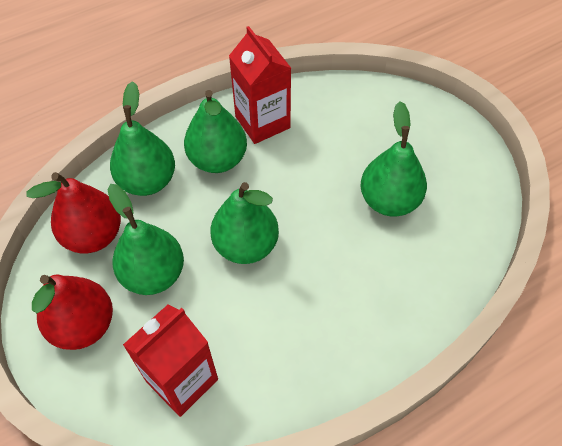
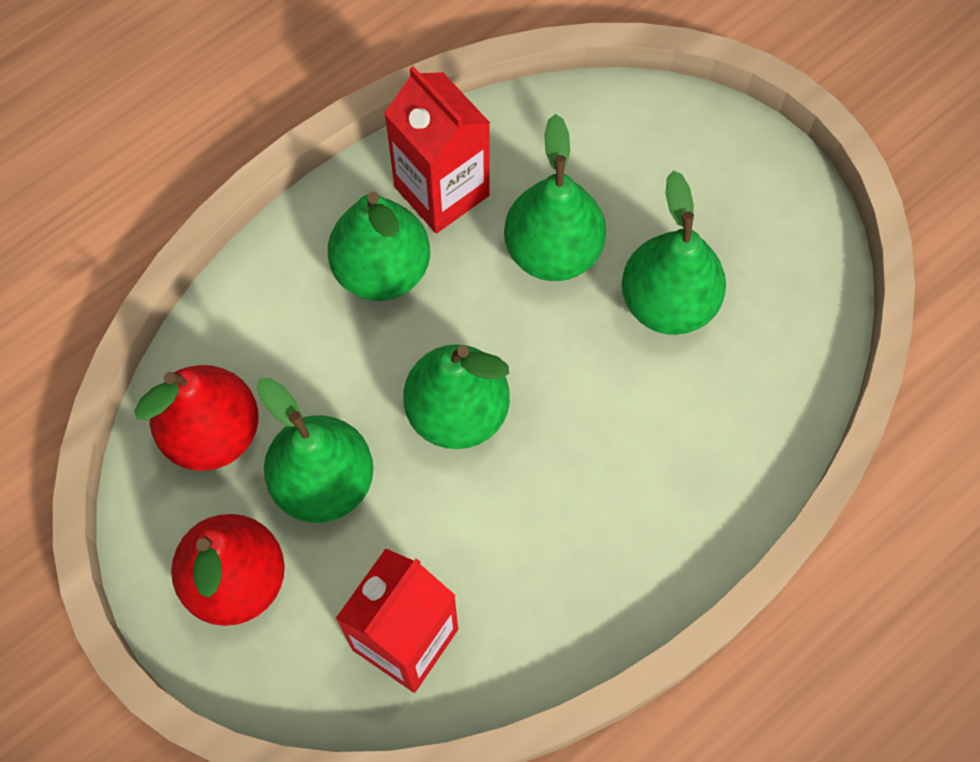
camera: 10 degrees left, 10 degrees up
(147, 181) = (276, 325): green pear -> green pear (553, 251)

